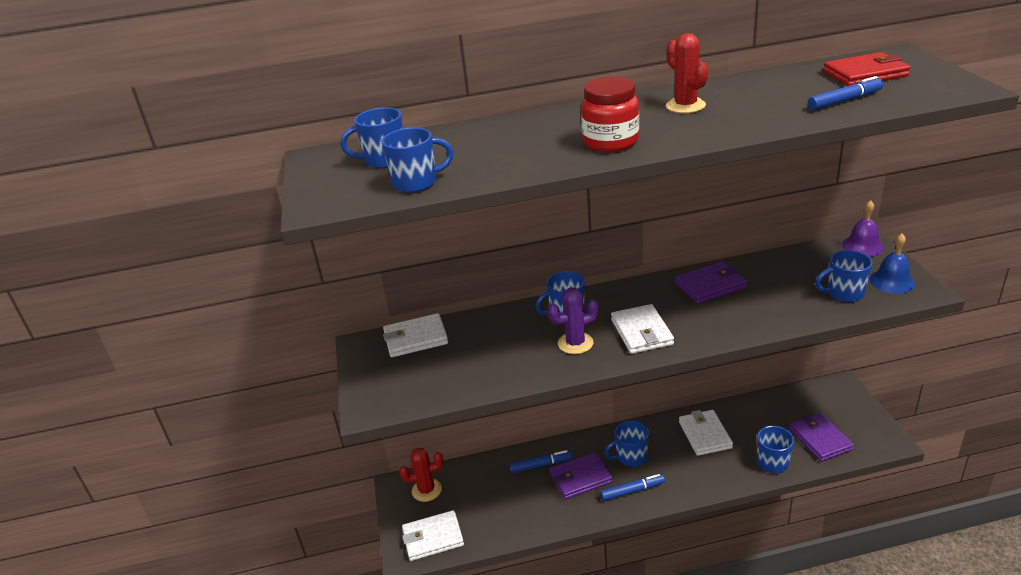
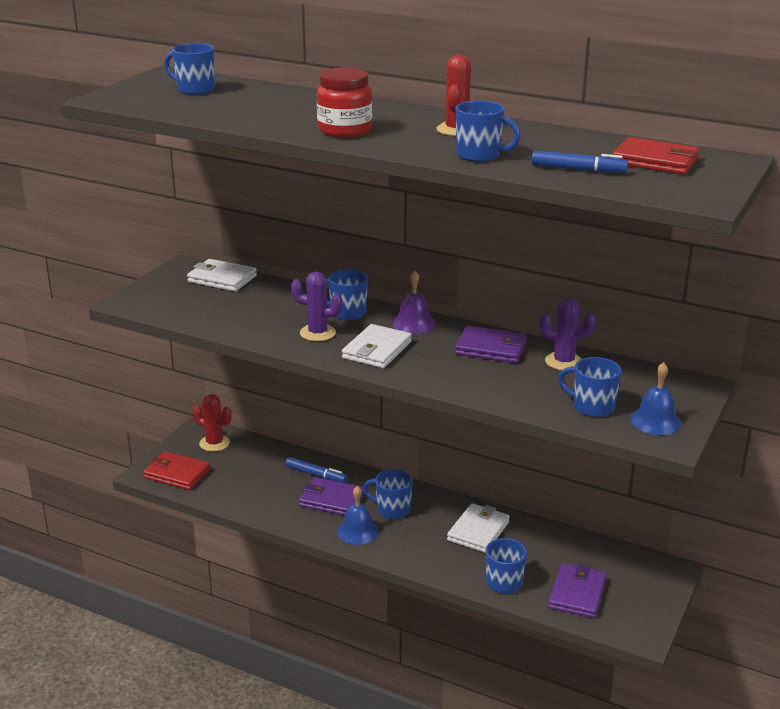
camera: 35 degrees right, 5 degrees down
(416, 183) = (179, 107): blue mug -> blue mug (479, 155)
(433, 538) = (177, 474): white wallet -> red wallet
(632, 491) = (357, 531): blue marker -> blue bell
(769, 269) = (563, 362): none -> purple cactus
(862, 246) = (687, 387): purple bell -> purple bell (413, 323)

